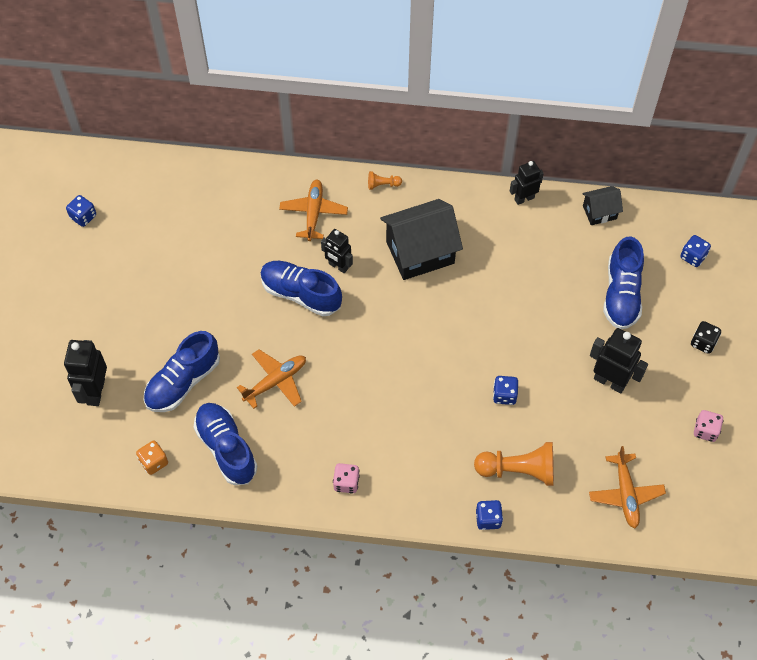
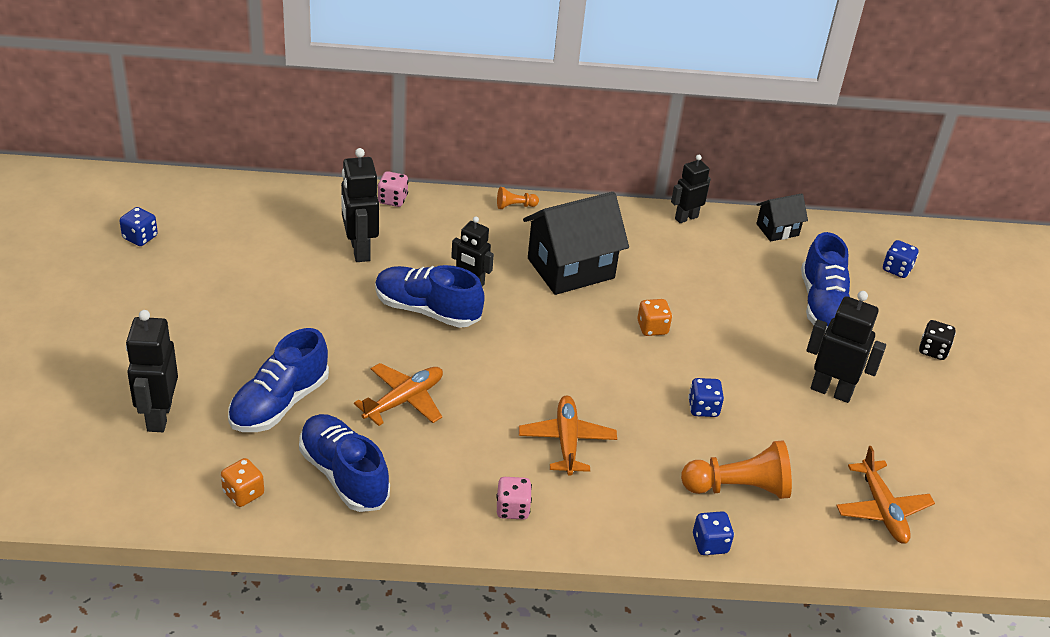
camera: 10 degrees left, 20 degrees down
(253, 231) = (359, 250): none -> black robot
(313, 213) = (434, 232): orange plane -> orange plane (567, 441)
(477, 315) = (652, 328): none -> orange dice
(705, 430) = (962, 439): pink dice -> pink dice (392, 200)

